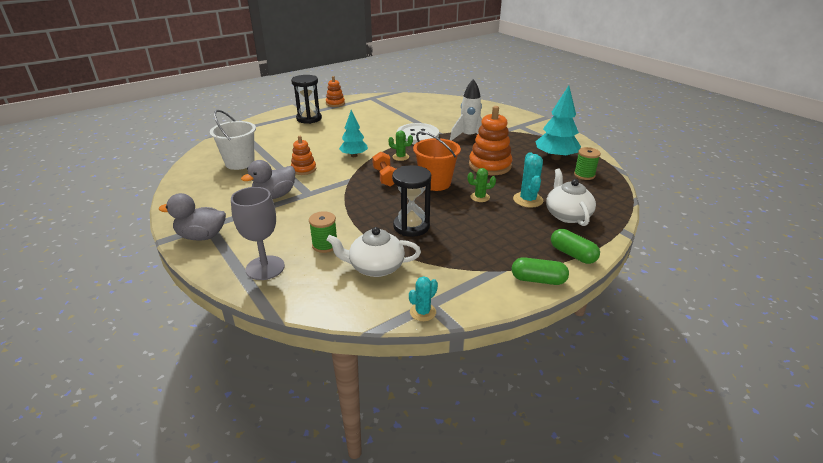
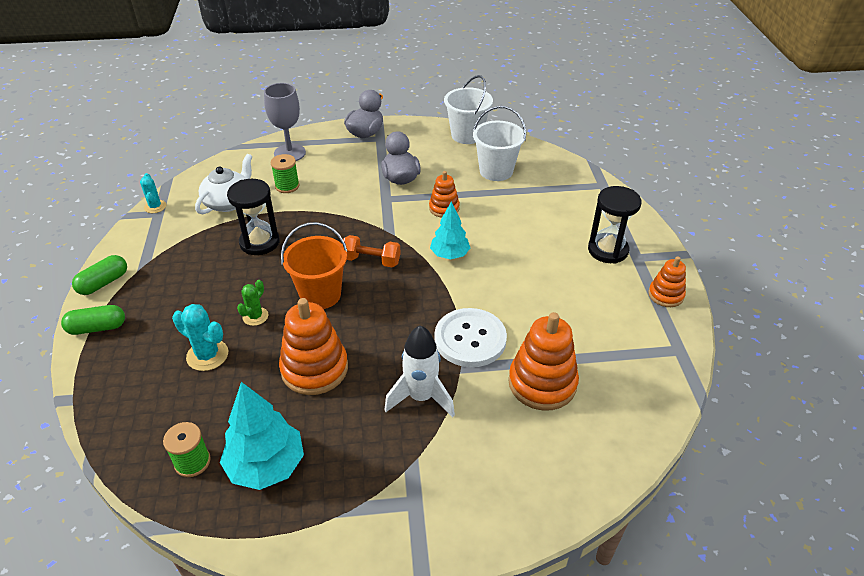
camera: 120 degrees right, 10 degrees up
(185, 186) = (467, 135): none -> white bucket
(400, 157) = (413, 293): green cactus -> none
(425, 116) = (542, 383): none -> orange stacking toy
(567, 215) = (146, 370): white teapot -> none

